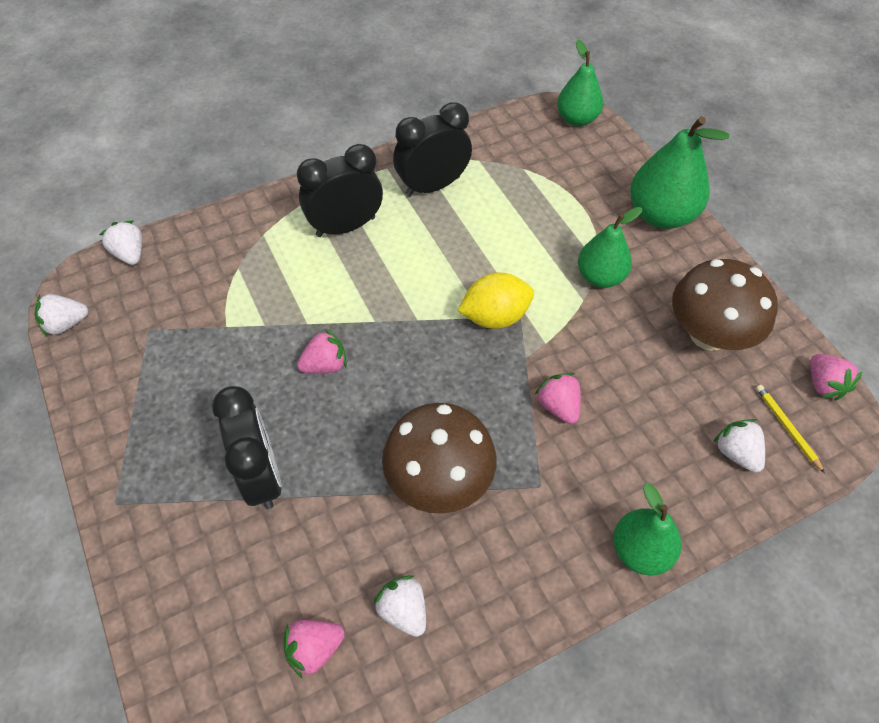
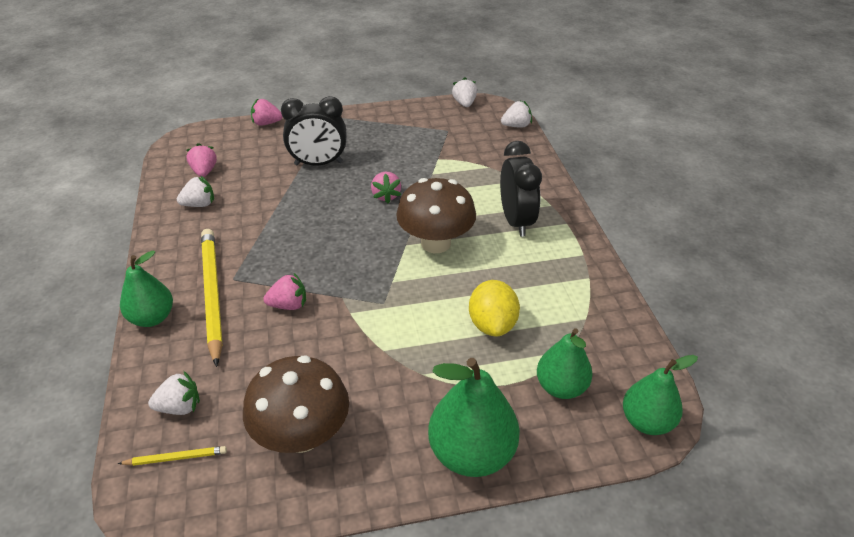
camera: 105 degrees right, 15 degrees down
(433, 186) = (554, 279): black clock -> none
(439, 480) = (269, 232): brown mushroom -> brown mushroom (435, 243)
(495, 316) = (390, 288): yellow lemon -> yellow lemon (492, 324)
(575, 497) = (212, 295): none -> yellow pencil
(600, 277) = (405, 371): green pear -> green pear (561, 387)
(823, 385) = (196, 515): pink strawberry -> pink strawberry (266, 123)

